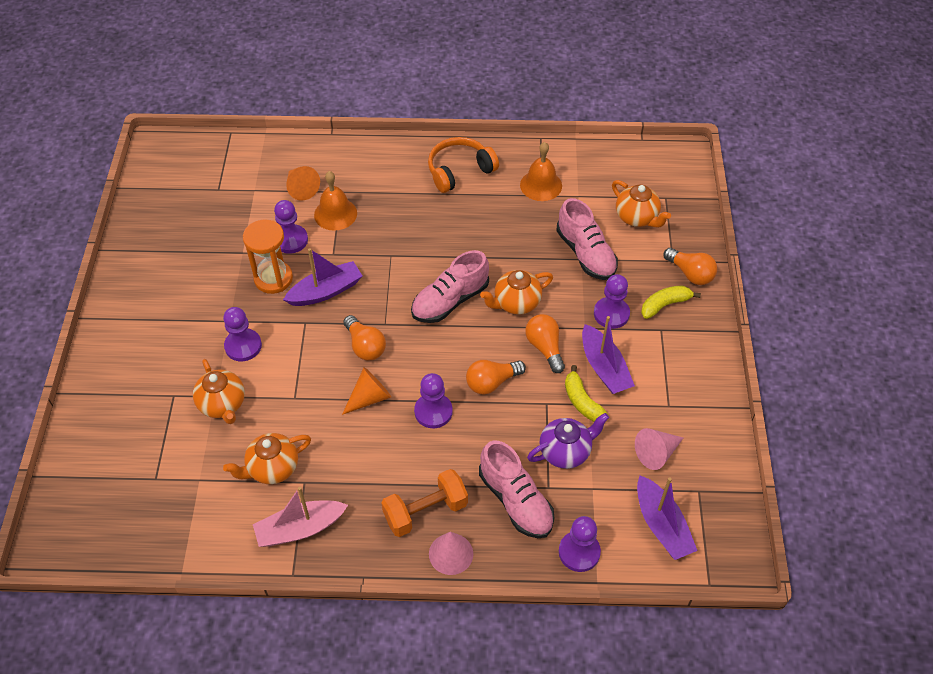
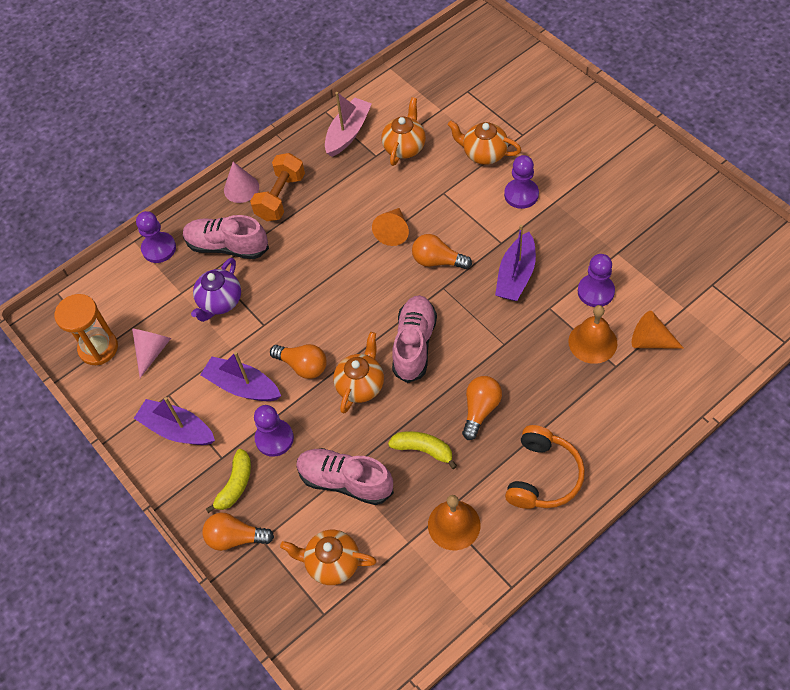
camera: 145 degrees right, 5 degrees up
(273, 279) = (566, 253): orange hourglass -> orange hourglass (98, 348)
(433, 411) = (339, 256): purple pawn -> none
(491, 382) = (318, 308): orange light bulb -> orange light bulb (480, 409)
(582, 401) = (238, 346): yellow banana -> yellow banana (423, 450)
(661, 525) = (114, 305): purple boat -> purple boat (177, 429)

